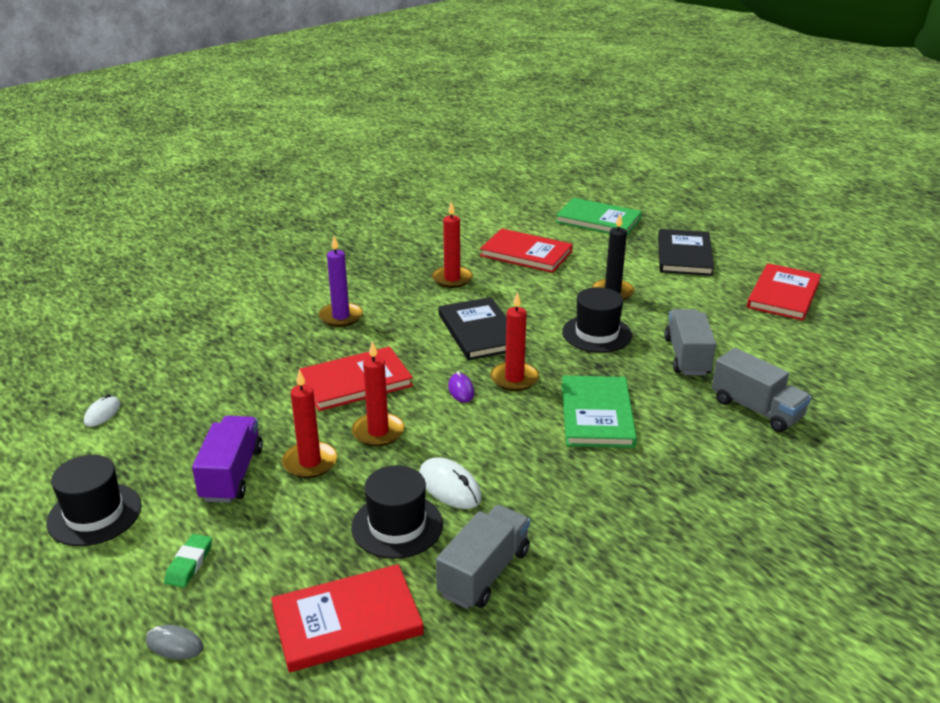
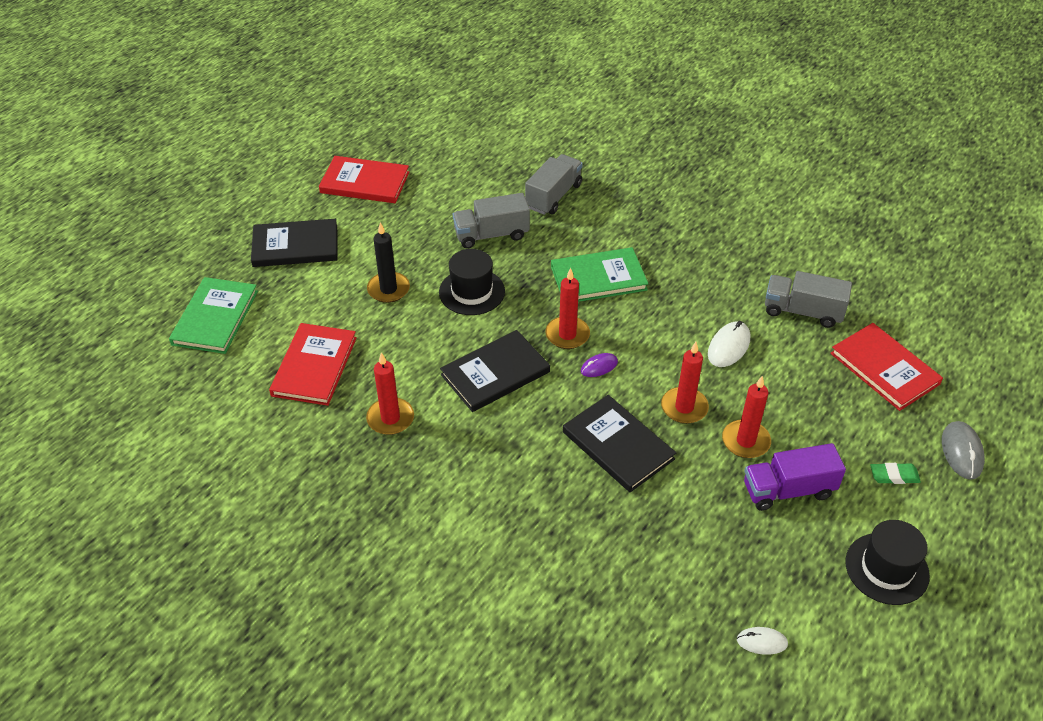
camera: 105 degrees left, 15 degrees up
(174, 645) = (961, 452): grey mouse -> grey mouse, size x1.57
(341, 317) = (503, 496): purple candle -> none
(355, 382) = (618, 445): red book -> black book
(397, 526) = (785, 366): black hat -> none

